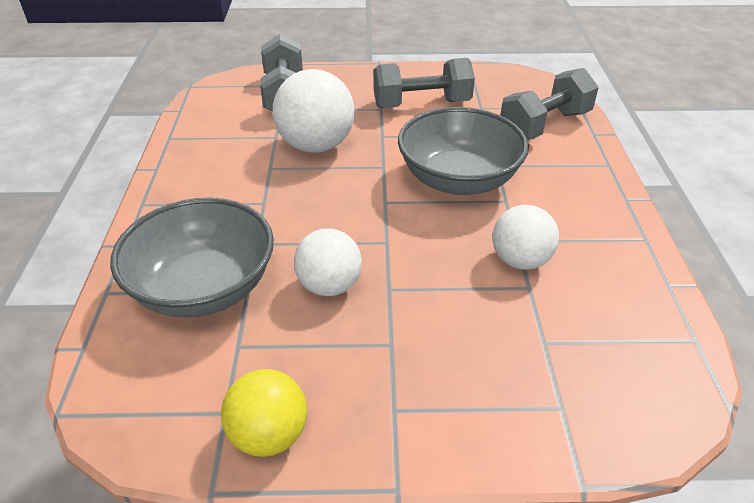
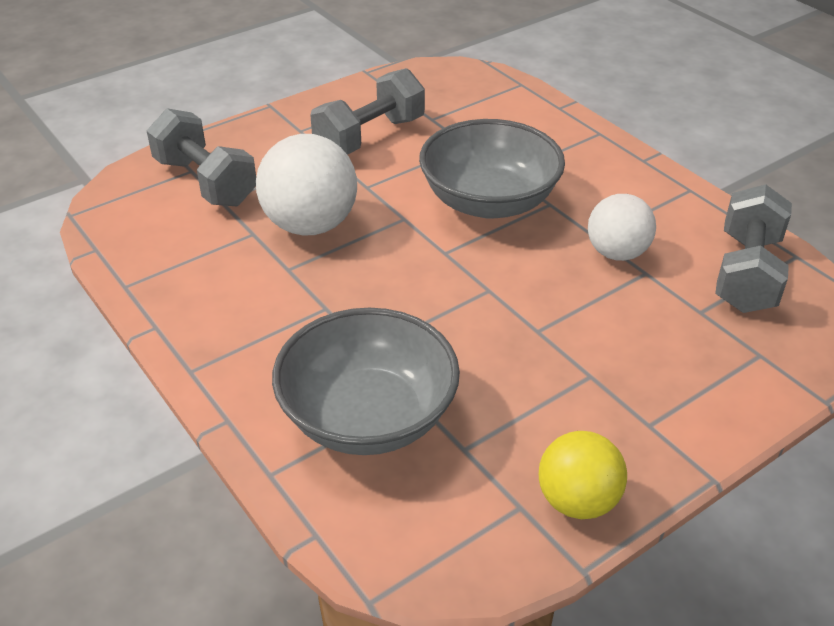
camera: 35 degrees left, 0 degrees up
(329, 286) = (484, 354): white ball -> none
(544, 125) = (509, 115): grey dumbbell -> grey dumbbell (746, 273)

